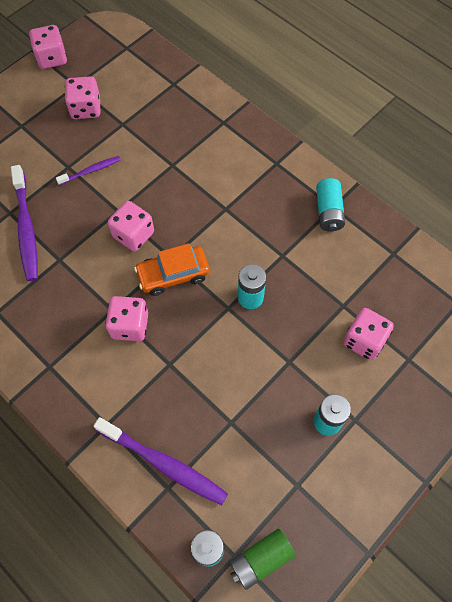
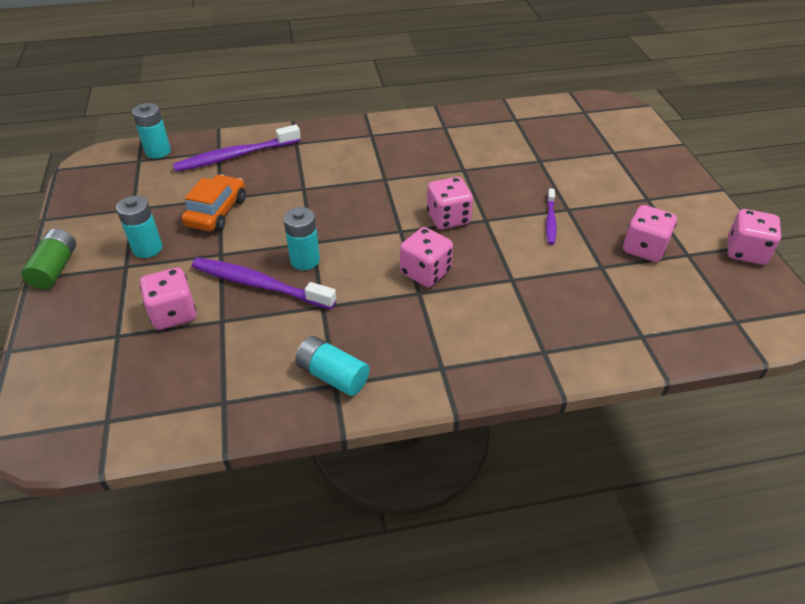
camera: 125 degrees right, 20 degrees down
(26, 228) = (513, 163): purple toothbrush -> purple toothbrush (259, 285)
(130, 325) = (360, 182): pink dice -> pink dice (425, 272)
(173, 274) = (381, 224): orange car -> orange car (216, 212)
(261, 559) = (119, 169): green battery -> green battery (55, 269)

